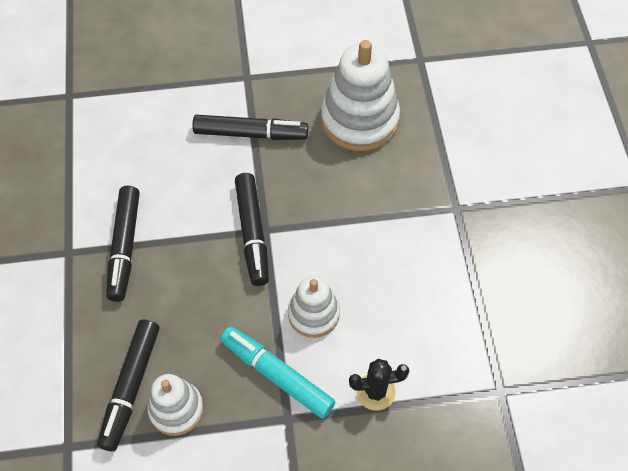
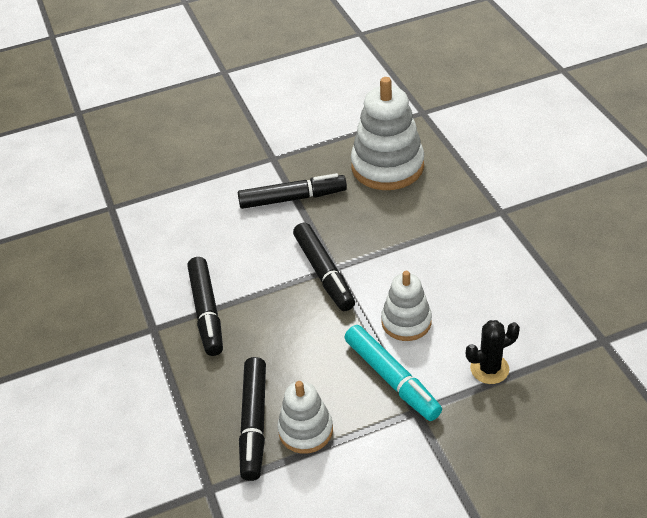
camera: 10 degrees left, 15 degrees down
(277, 375) = (391, 378): turquoise marker -> turquoise marker turned 150 degrees counterclockwise

